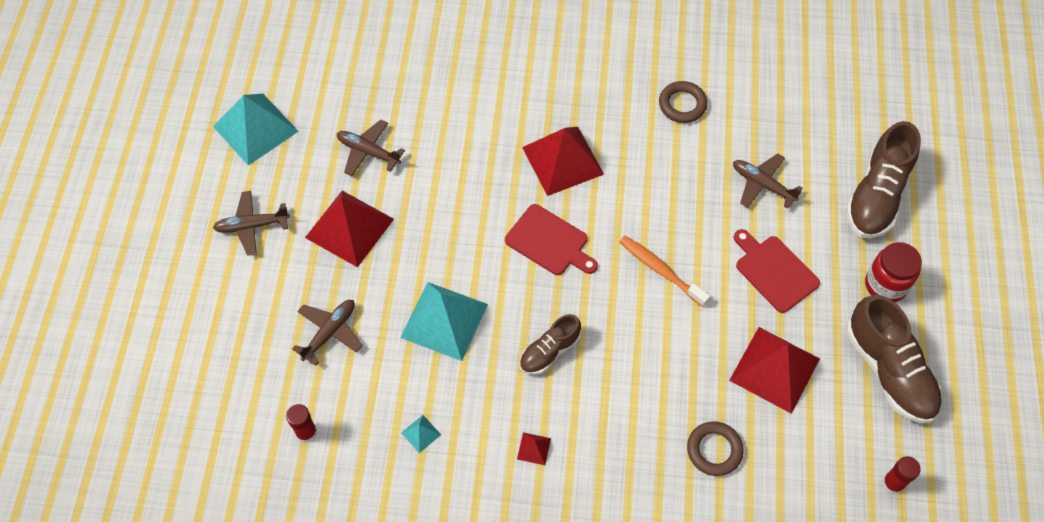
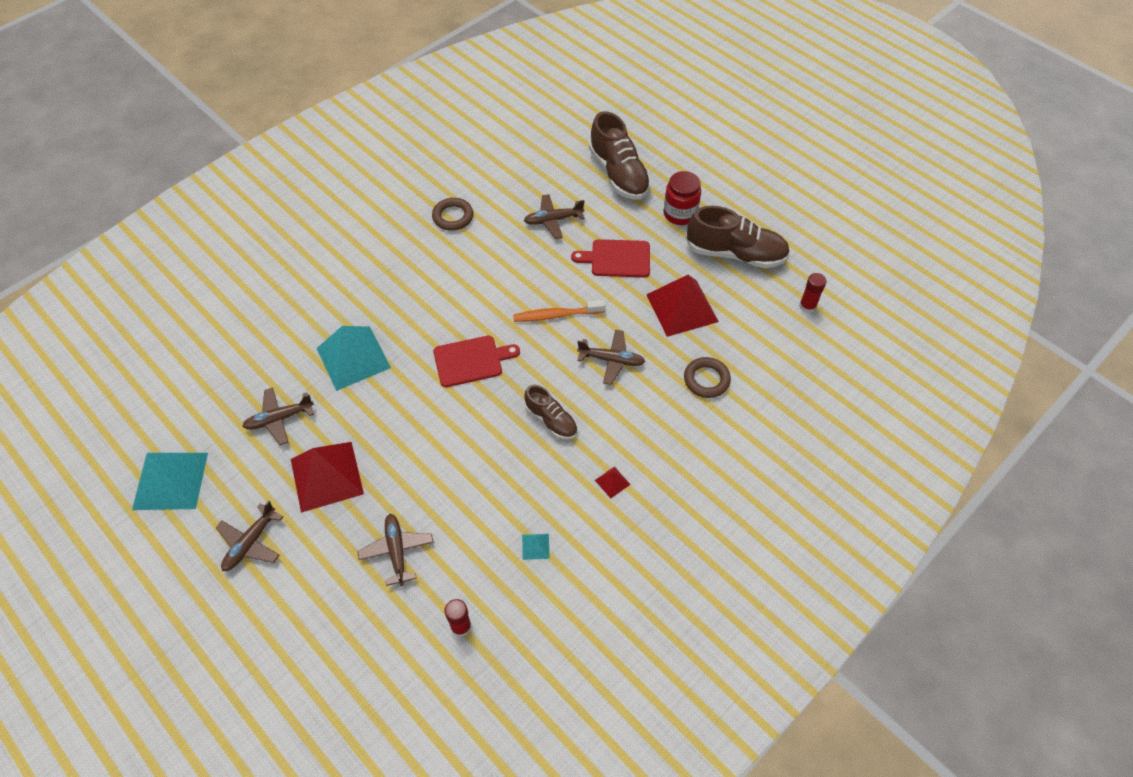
camera: 50 degrees left, 5 degrees down
(444, 320) = (464, 468): turquoise pyramid -> turquoise pyramid (353, 358)
(549, 351) = (551, 420): brown shoe -> brown shoe turned 45 degrees counterclockwise
(562, 160) = (419, 308): red pyramid -> none
(657, 353) = (612, 360): none -> brown plane

